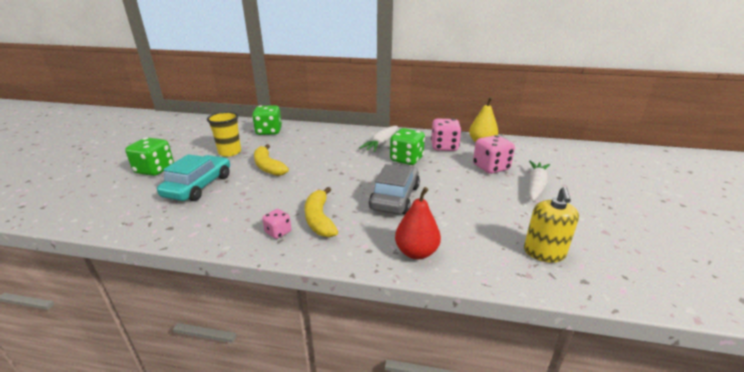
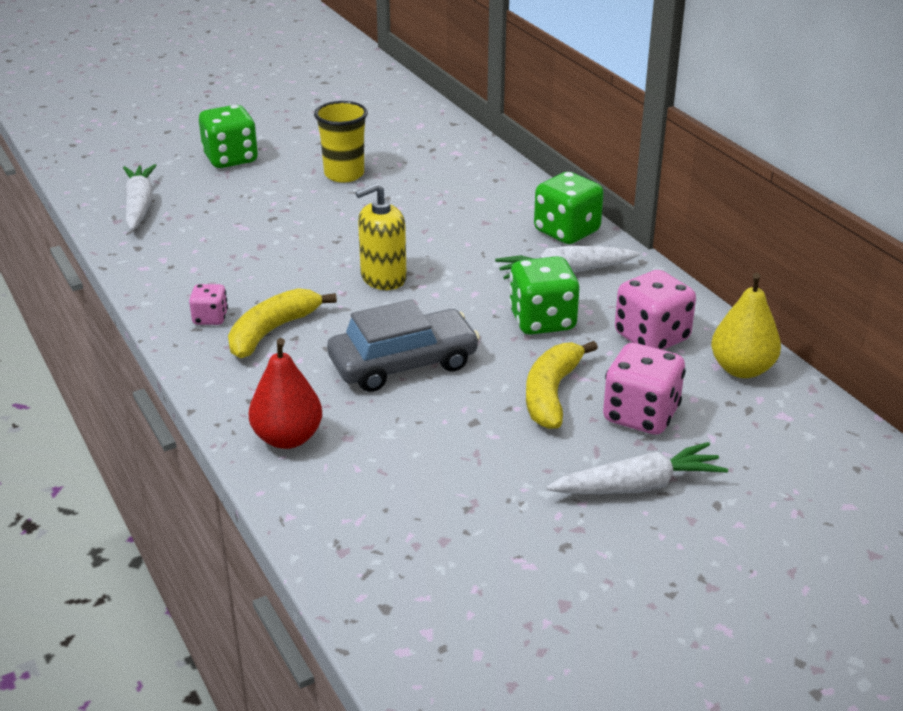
camera: 50 degrees right, 5 degrees up
(133, 210) = (139, 205): none -> white carrot
(199, 186) = (235, 209): turquoise car -> none
(268, 167) = (347, 224): yellow banana -> yellow banana (551, 393)
(269, 131) = (450, 163): green dice -> green dice (566, 232)
(544, 253) = (417, 551): yellow soap dispenser -> yellow soap dispenser (383, 278)

